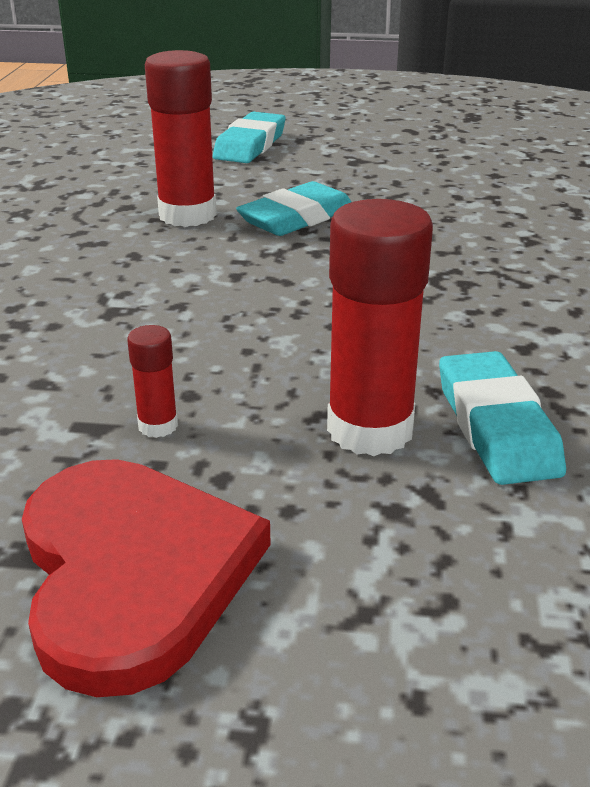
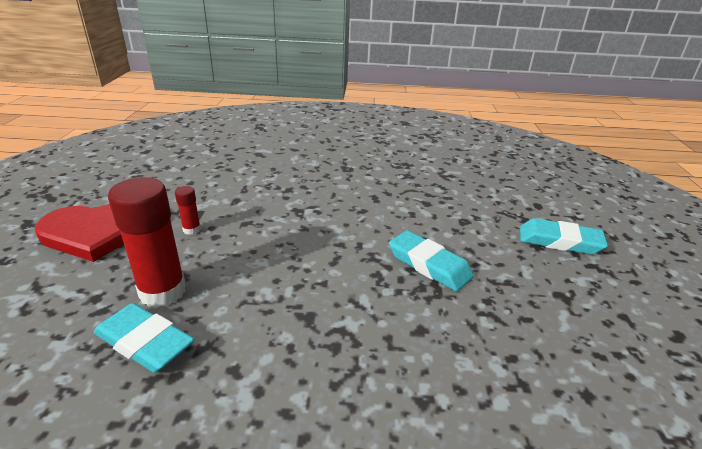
camera: 85 degrees right, 0 degrees up
(187, 215) = (420, 223): red glue stick -> none
(496, 426) = (145, 342): turquoise eraser -> turquoise eraser turned 45 degrees clockwise

